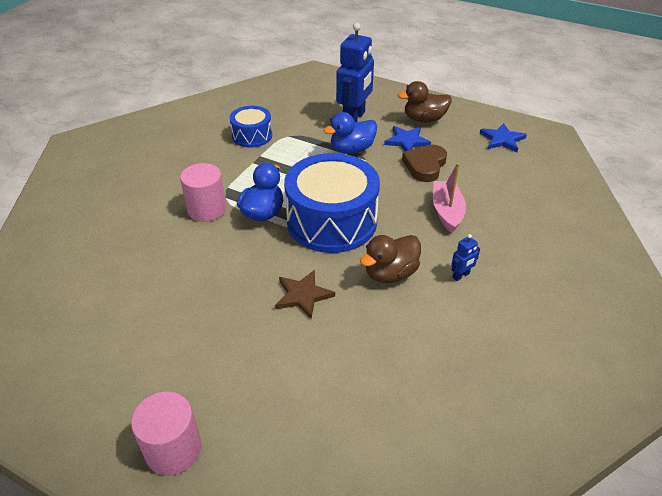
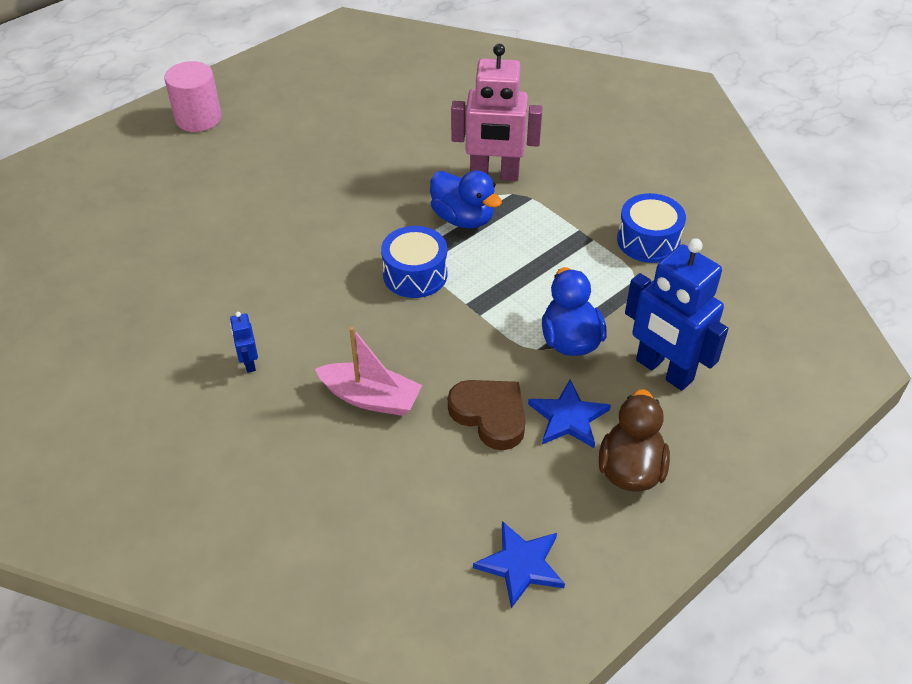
camera: 110 degrees right, 5 degrees up
(207, 209) = (494, 175): pink cylinder -> pink robot
(303, 295) = (308, 221): brown star -> none
(332, 221) = (415, 274): blue drum -> blue drum, size x0.53
(390, 273) = (294, 299): brown duck -> none

